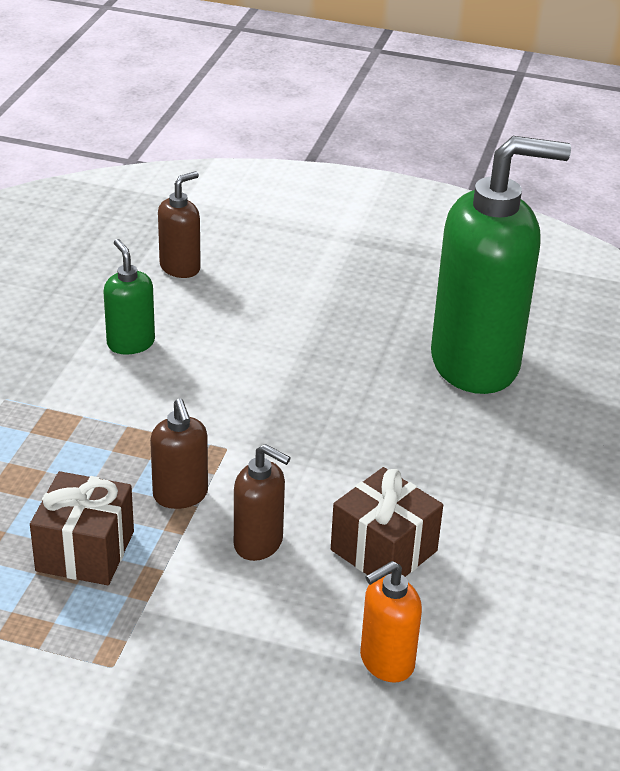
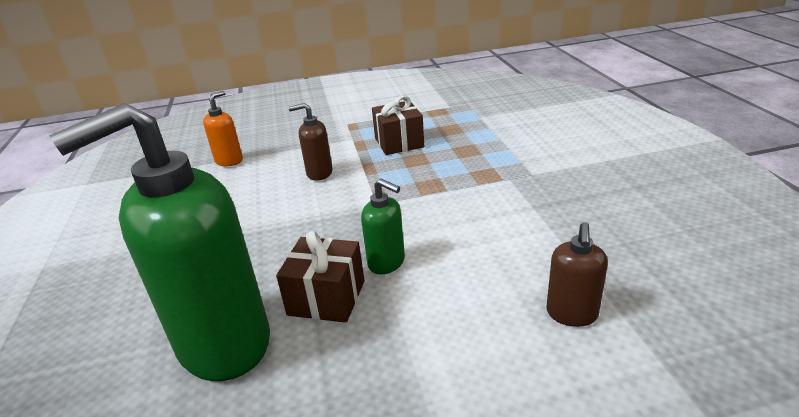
camera: 155 degrees right, 5 degrees down
(130, 343) = (512, 232): green soap dispenser -> green soap dispenser (387, 263)
(180, 495) = (378, 174): brown soap dispenser -> none
(383, 550) = (249, 194): brown gift -> brown gift (326, 298)

